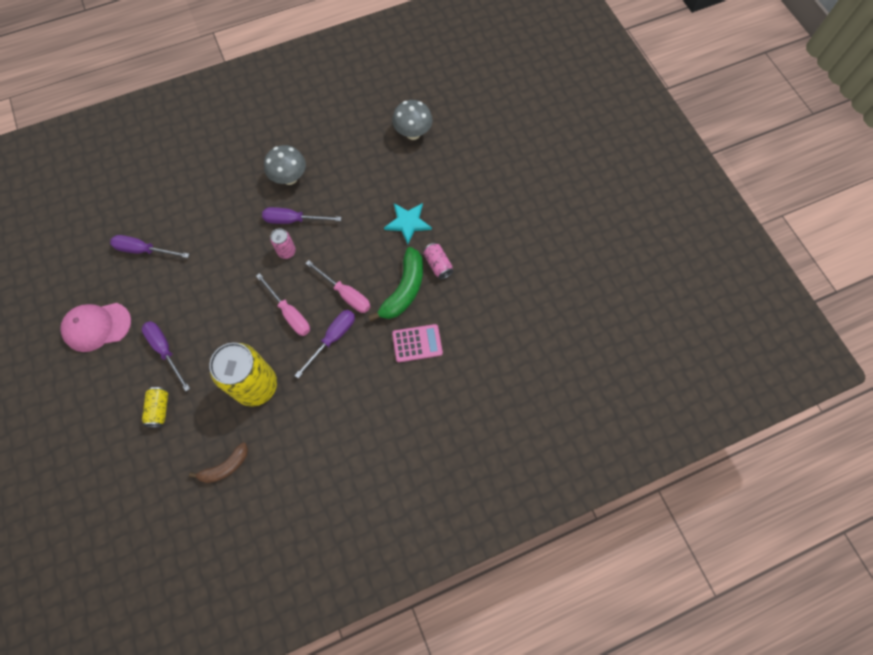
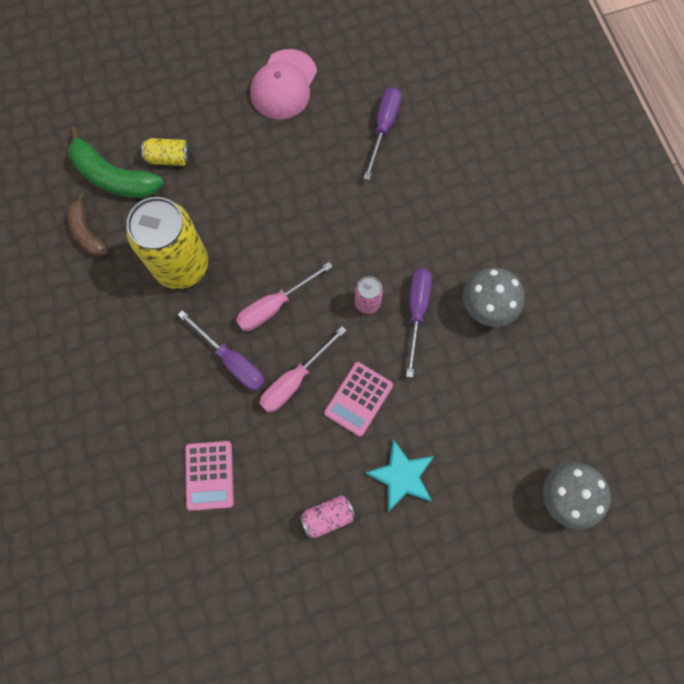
camera: 95 degrees right, 5 degrees up
(97, 326) = (284, 85): pink cap -> pink cap turned 150 degrees counterclockwise
(165, 350) = (243, 160): purple screwdriver -> none
(357, 252) = (358, 399): none -> pink calculator
(404, 290) = (292, 462): green banana -> green banana (113, 177)

